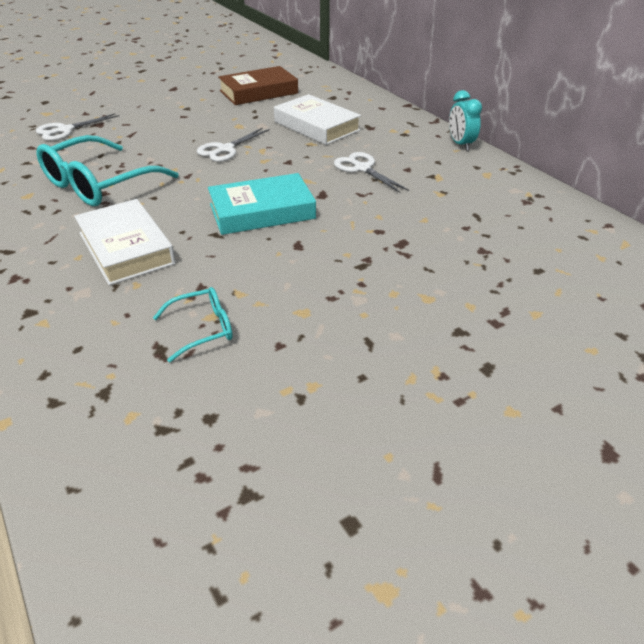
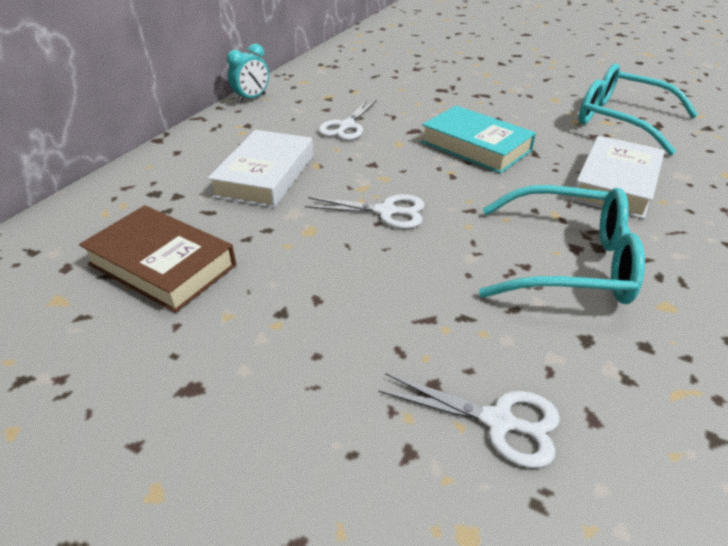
camera: 120 degrees left, 0 degrees up
(202, 329) = (621, 120): turquoise glasses -> turquoise glasses, size x1.98

